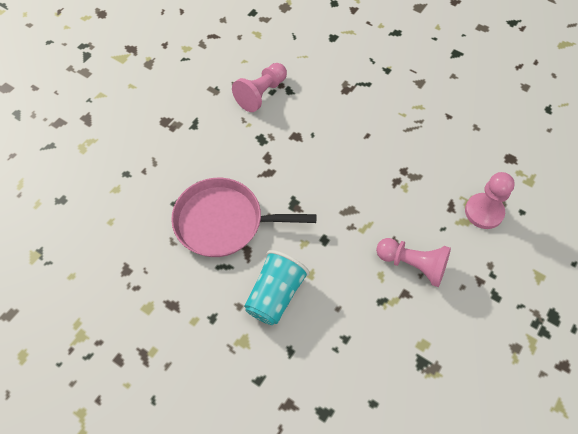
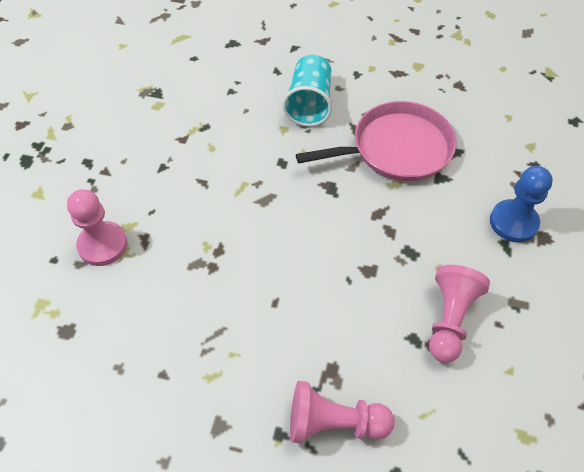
camera: 160 degrees right, 5 degrees down
(177, 137) = (513, 222): none -> blue pawn
(413, 265) = (179, 165): pink pawn -> pink pawn (334, 423)

